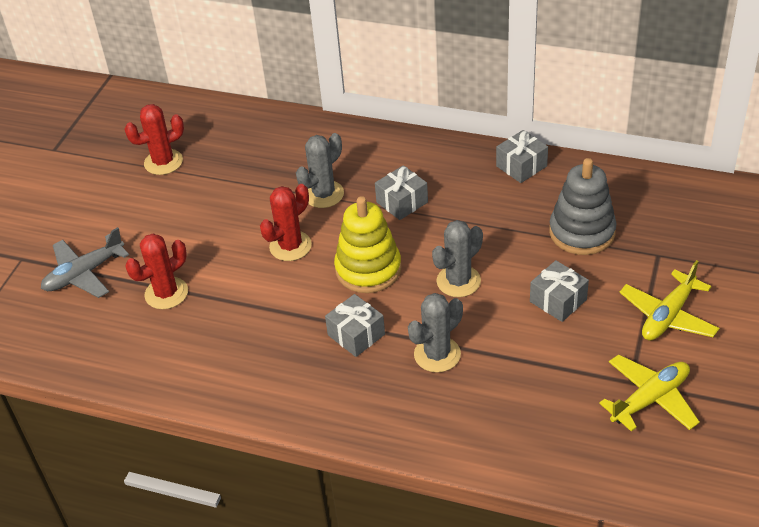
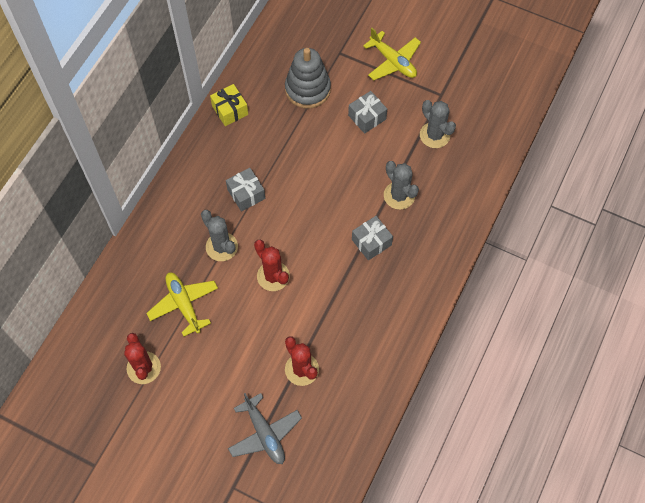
camera: 85 degrees left, 20 degrees up
(368, 269) = (310, 226): yellow stacking toy -> none
(458, 281) = (336, 171): grey cactus -> grey cactus (434, 135)
(521, 166) = (230, 110): grey gift -> yellow gift
(650, 399) = (456, 88): yellow plane -> yellow plane (184, 304)

